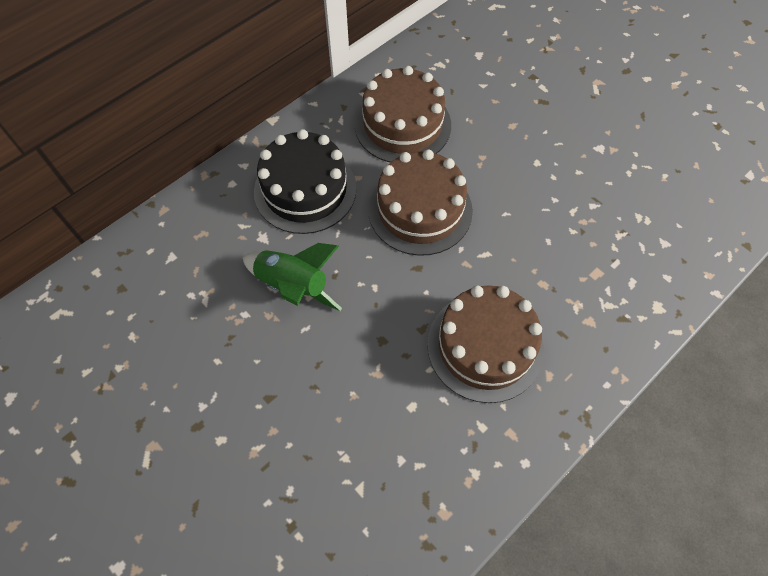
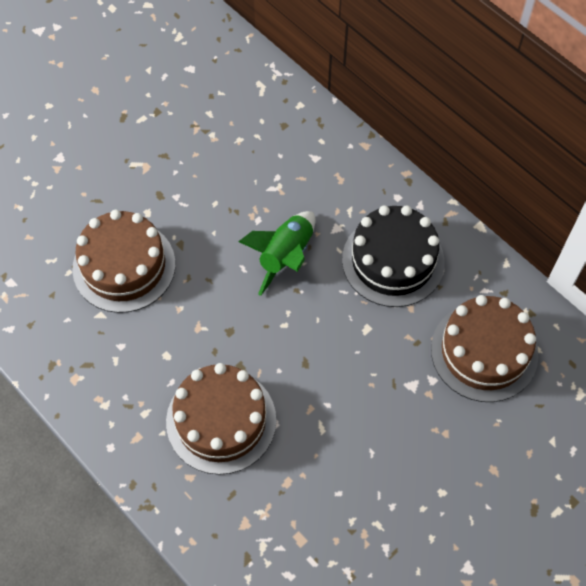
camera: 90 degrees right, 0 degrees up
(420, 210) = (373, 367): brown cake -> brown cake (124, 266)

